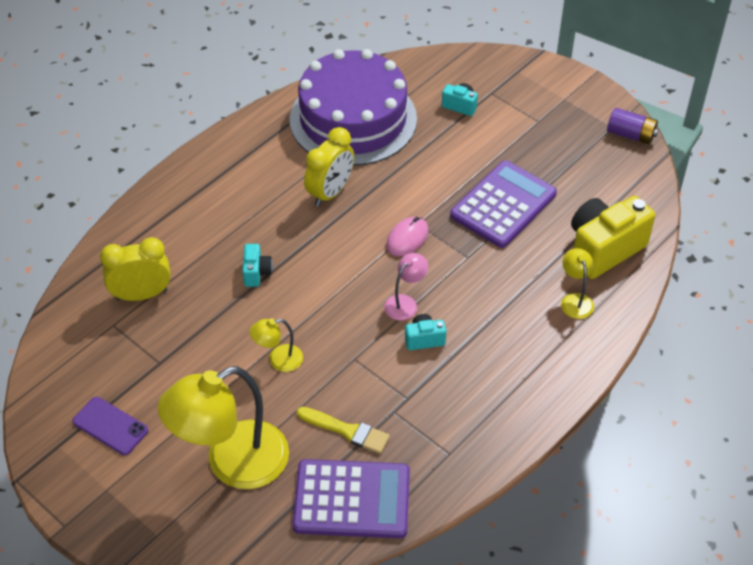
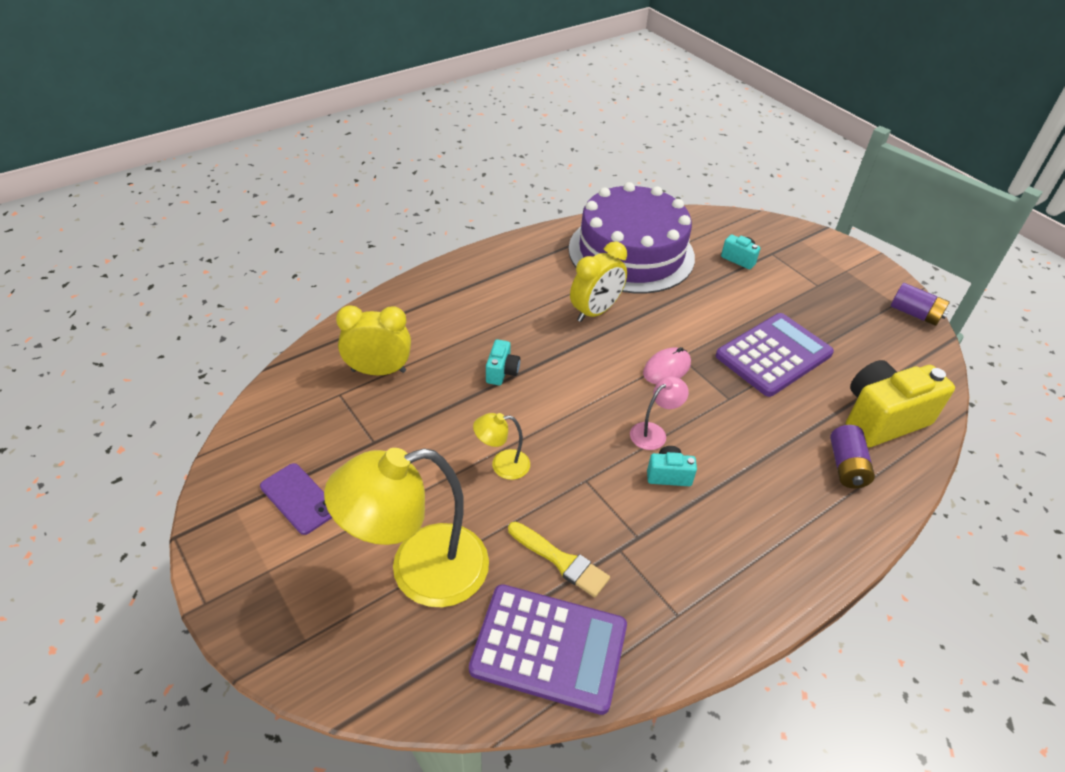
camera: 10 degrees right, 5 degrees down
(575, 300) = (846, 466): yellow lamp -> purple battery

